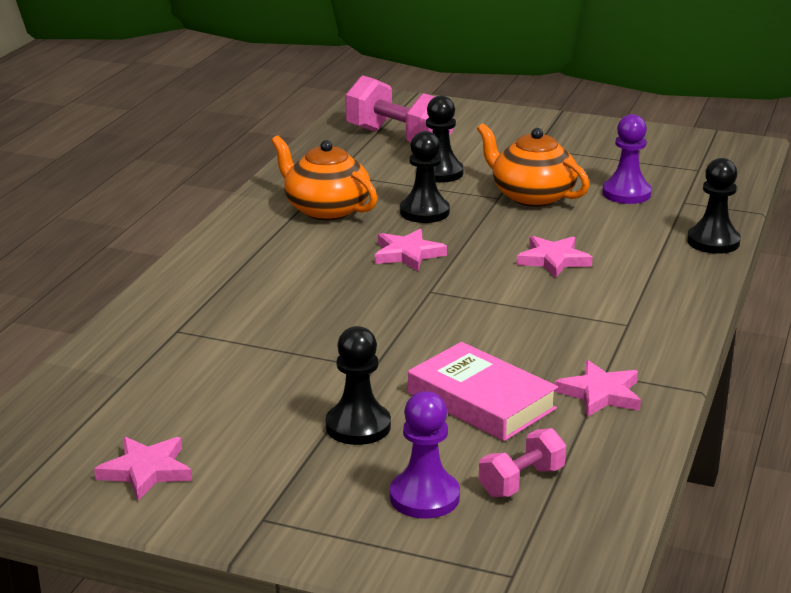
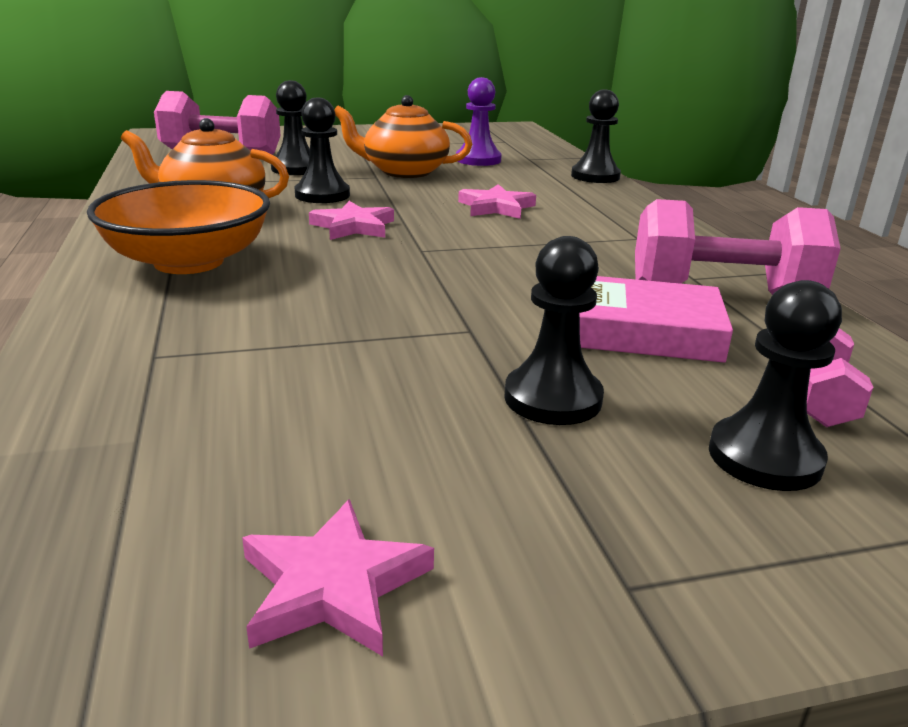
camera: 35 degrees left, 0 degrees up
(260, 261) = (189, 262): none -> orange bowl
(424, 497) = (764, 457): purple pawn -> black pawn
(600, 394) = (722, 294): pink star -> pink dumbbell

